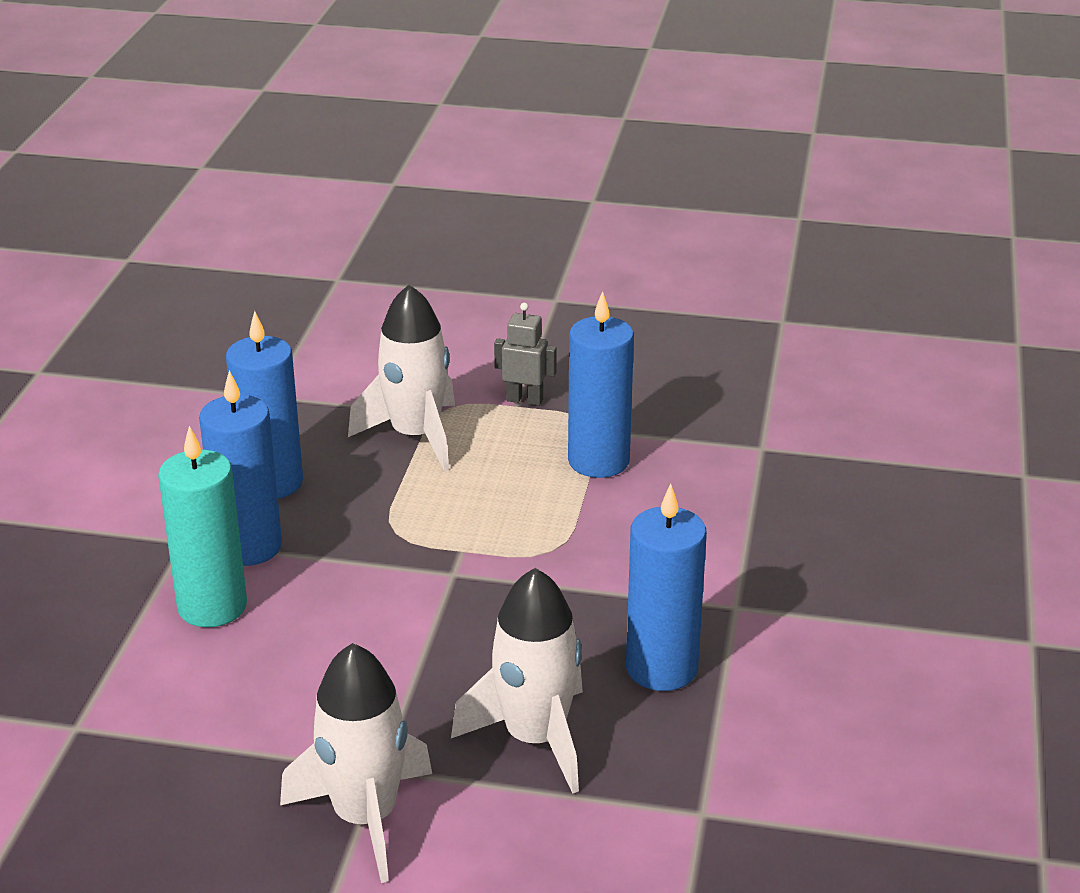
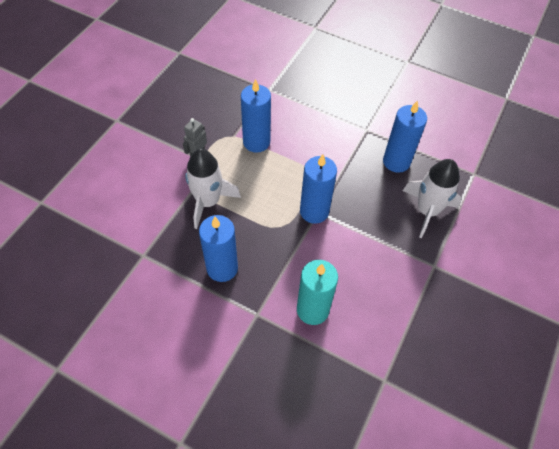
camera: 75 degrees left, 25 degrees up
(248, 547) = (271, 287): blue candle -> blue candle (314, 211)
(365, 817) = (461, 276): white rocket -> none

